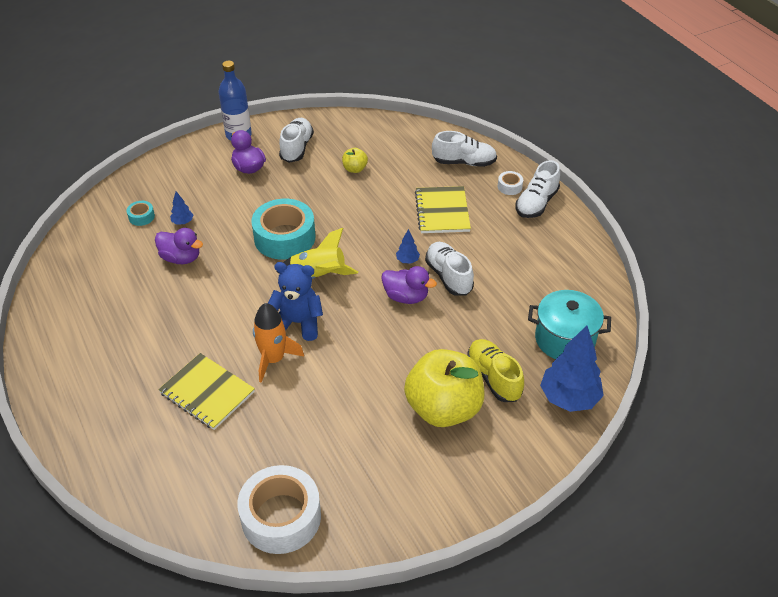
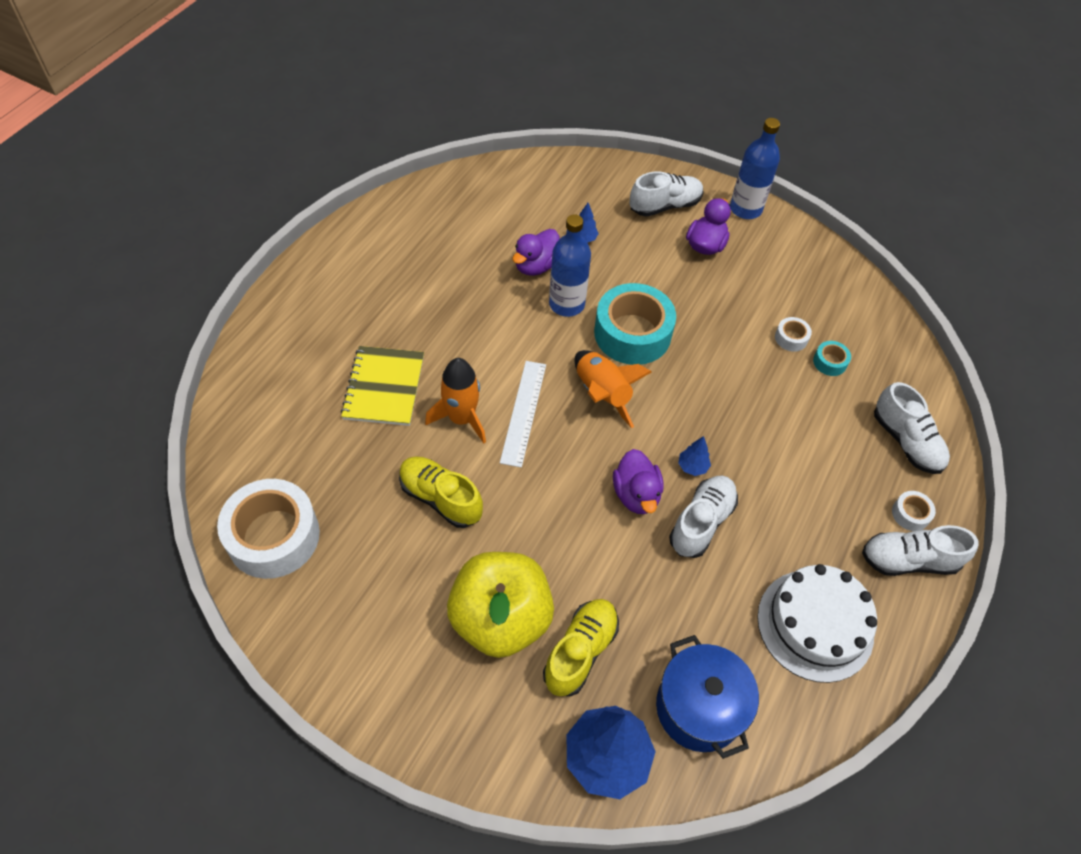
camera: 55 degrees right, 10 degrees up
(141, 217) = (564, 204): turquoise tape -> turquoise tape (829, 362)
(181, 258) = (536, 266): purple duck -> purple duck turned 45 degrees clockwise
(229, 258) = (566, 304): none -> blue bottle
(296, 148) = (773, 268): white shoe -> white shoe (665, 206)
(298, 323) = (524, 412): blue teddy bear -> white ruler
(318, 276) = (602, 394): yellow rocket -> orange rocket
(329, 400) = (440, 498): none -> yellow shoe
(355, 169) = (791, 338): yellow apple -> white tape
(442, 211) = (801, 461): yellow notebook -> none
(548, 262) = (815, 625): none -> white cake
(564, 339) = (699, 708): turquoise pot -> blue pot

